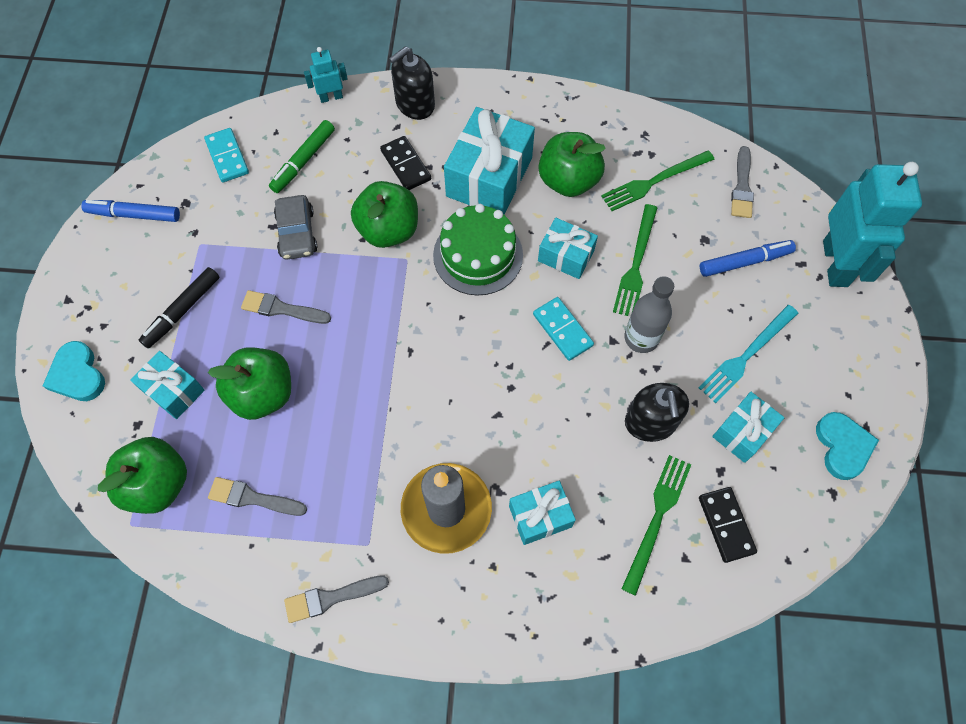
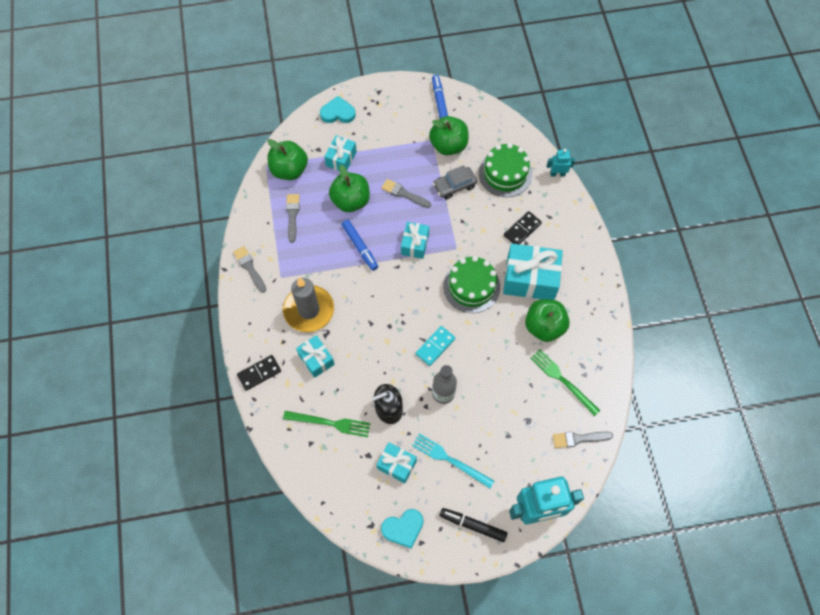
camera: 75 degrees right, 0 degrees up
(77, 375) = (338, 113): turquoise heart -> turquoise heart turned 45 degrees clockwise
(182, 311) = (388, 146): black marker -> black marker (473, 525)
(227, 157) = (494, 133): turquoise domino -> none
(282, 309) = (404, 194): grey brush -> grey brush turned 60 degrees counterclockwise
(303, 161) = (505, 173): green marker -> green cake
(331, 97) = (557, 174): turquoise robot -> turquoise robot turned 60 degrees counterclockwise
(388, 230) = (473, 233): green apple -> green apple (448, 145)
(415, 104) = (570, 222): black soap dispenser -> none
(566, 256) = (487, 337): turquoise gift -> turquoise gift (414, 244)
(636, 264) = (495, 380): green fork -> none
(726, 525) = (335, 463): black domino -> black domino (259, 373)
(744, 262) = (519, 449): blue marker -> blue marker (360, 247)

